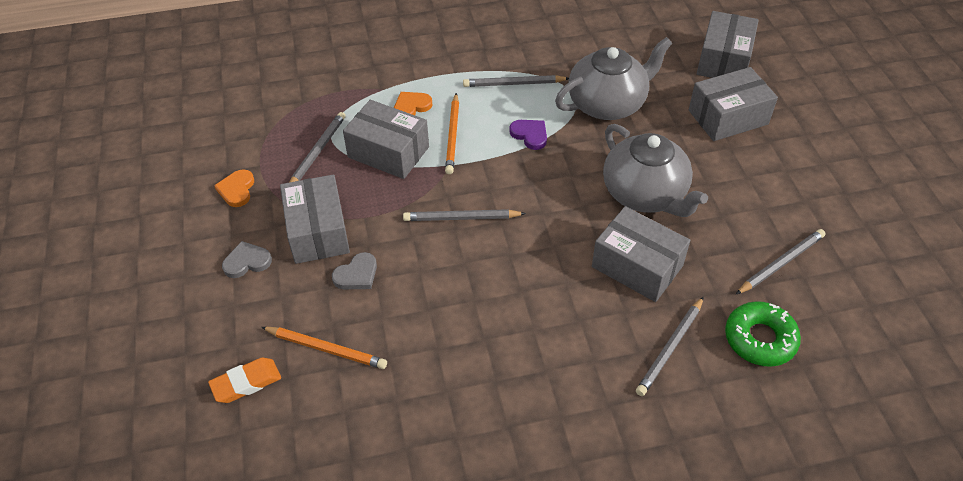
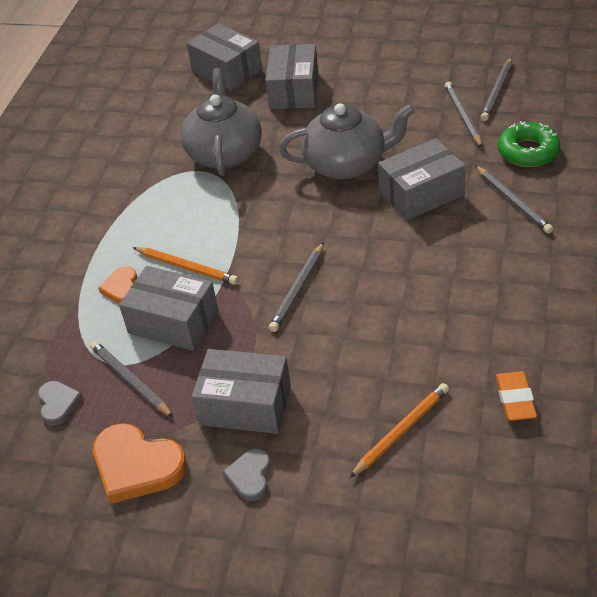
camera: 60 degrees left, 5 degrees down
(237, 190) = (137, 466): orange heart -> orange heart, size x1.80
(246, 383) = (411, 507): orange eraser -> orange eraser (515, 399)
(357, 274) = (322, 386): grey heart -> grey heart (58, 404)
(388, 152) = (173, 322): grey box -> grey box turned 60 degrees clockwise
(514, 84) = (150, 205): grey pencil -> grey pencil (497, 91)
(530, 135) = (226, 214): purple heart -> none

